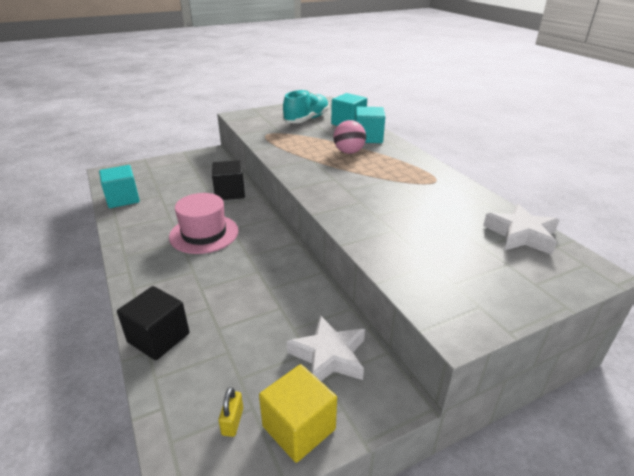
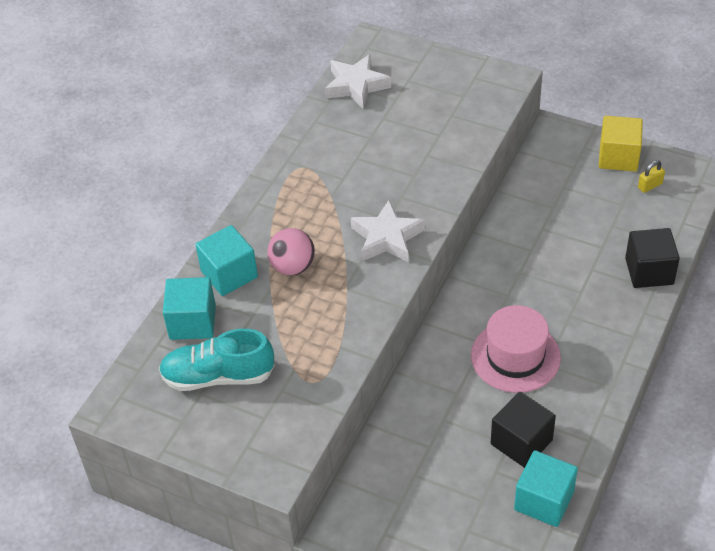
camera: 125 degrees left, 15 degrees up
(230, 192) = (419, 404): black cube -> black cube (521, 442)
(329, 356) = (554, 175): white star -> white star (387, 238)

